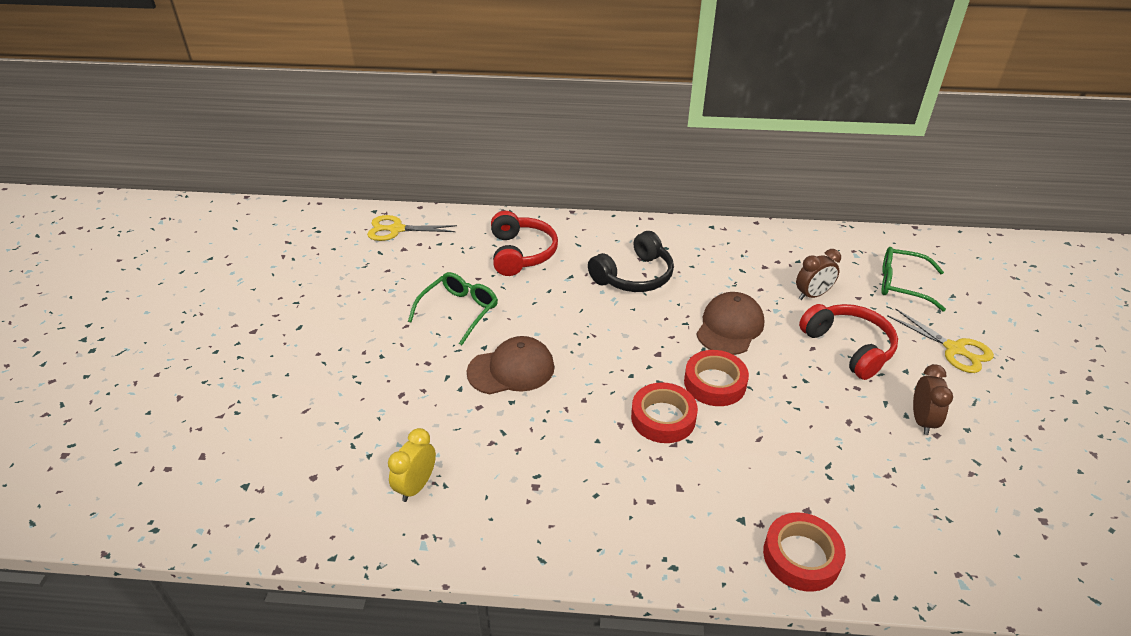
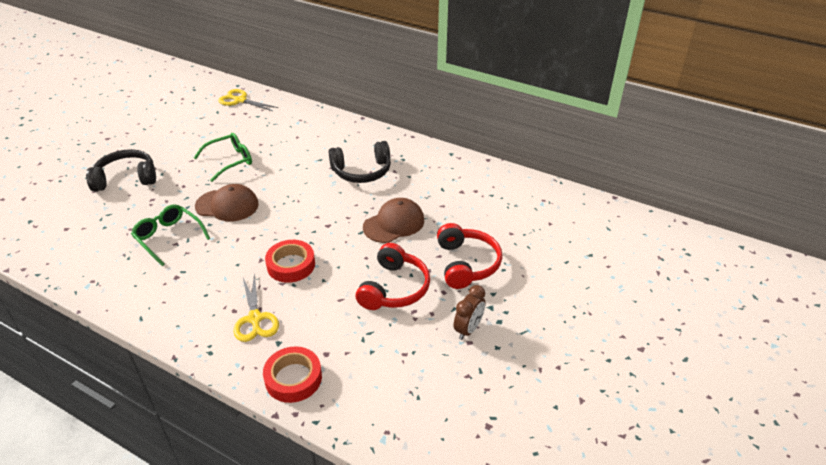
camera: 25 degrees right, 0 degrees up
(336, 378) = (126, 178): none -> black headphones
(416, 486) = (113, 253): yellow clock -> none
(521, 253) = (302, 136): red headphones -> red headphones (394, 288)
(715, 383) = (346, 255): red tape -> none
(812, 295) = (477, 221): brown clock -> none
(902, 284) = (556, 234): green glasses -> green glasses (168, 237)
(954, 349) = (548, 291): yellow scissors -> yellow scissors (255, 318)

